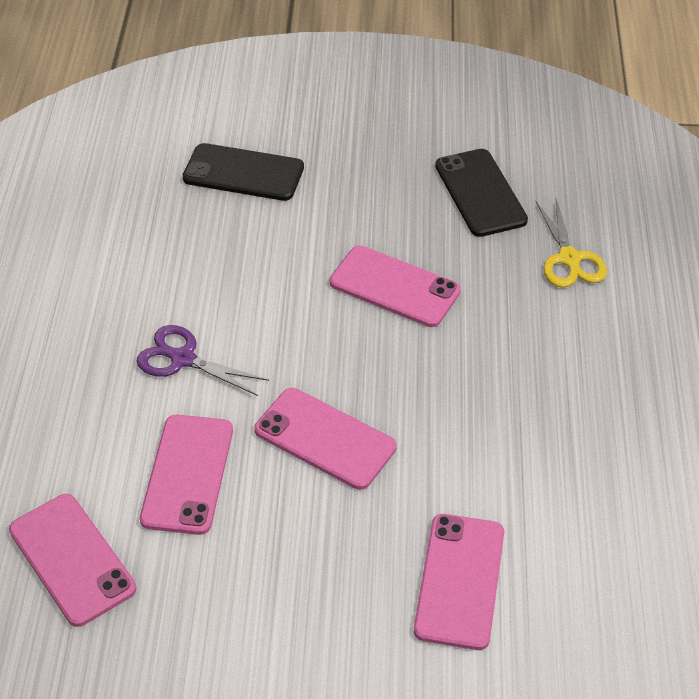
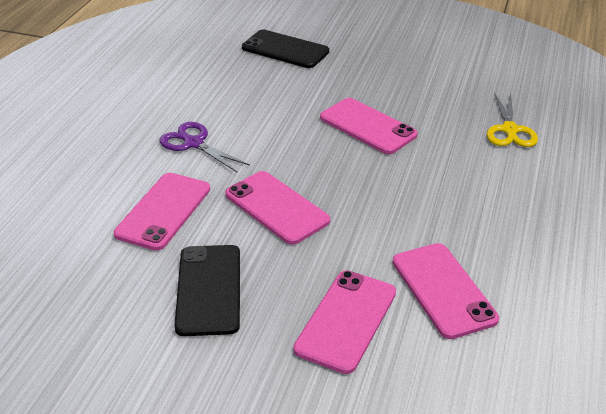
camera: 15 degrees right, 10 degrees down
(72, 559) = (52, 248): pink phone -> pink phone (443, 290)
(480, 193) = (453, 83): black phone -> black phone (209, 289)

